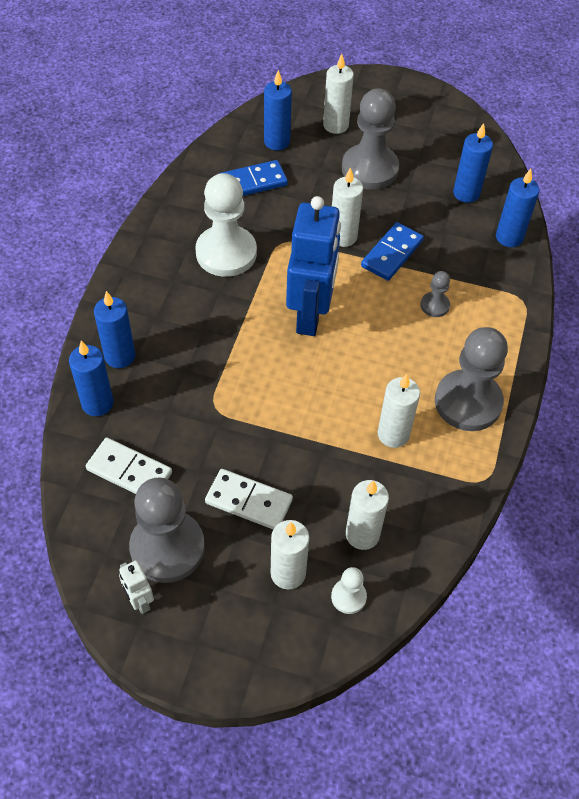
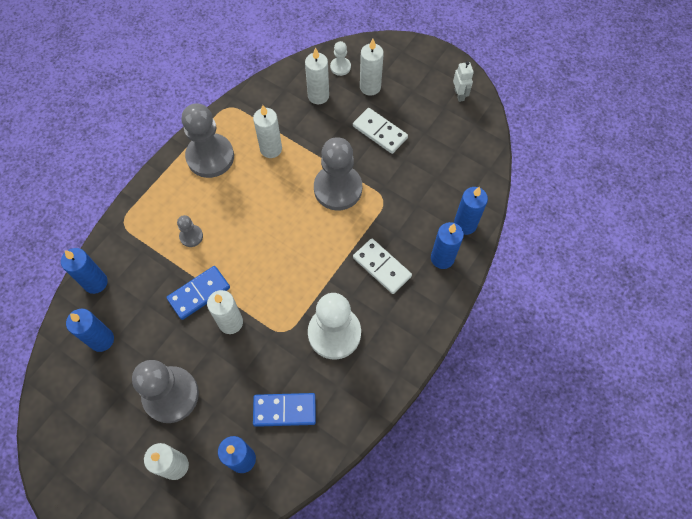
camera: 160 degrees left, 10 degrees up
(129, 471) = (451, 170): white domino -> white domino (381, 267)
(167, 548) = (437, 118): grey pawn -> grey pawn (338, 189)
(310, 315) = (288, 254): blue robot -> none

